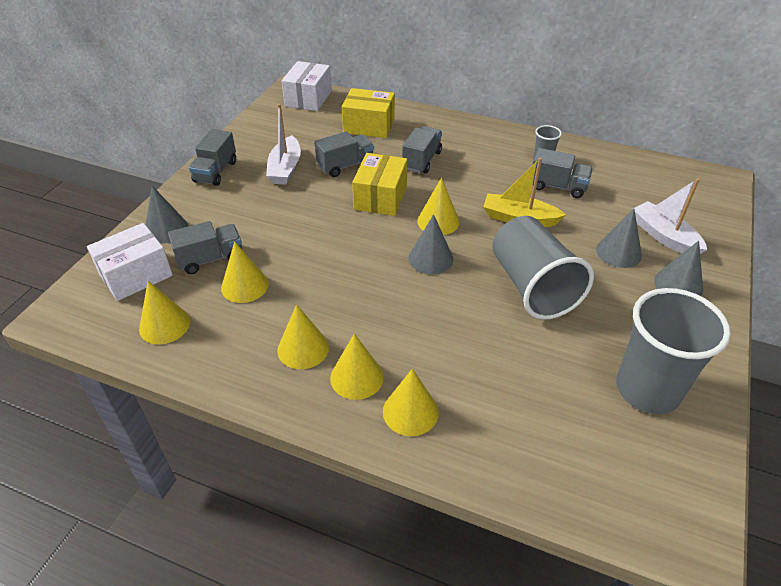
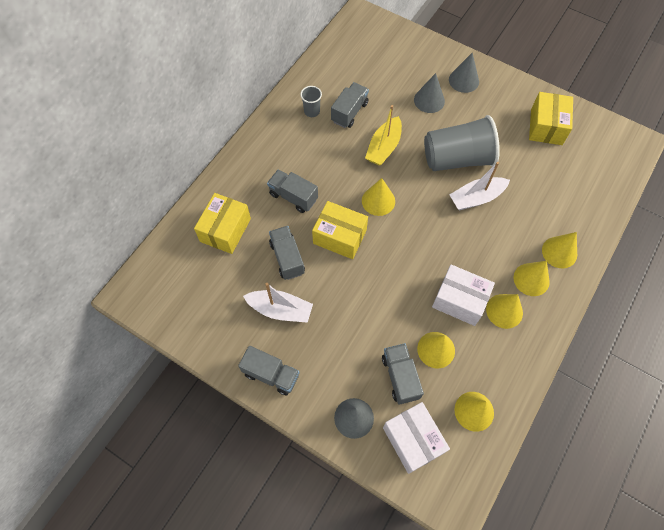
camera: 80 degrees left, 20 degrees up
(308, 98) = (155, 279): white box -> white box (459, 300)
(430, 258) = (421, 214): grey cone -> none
(647, 389) = (546, 127): grey cup -> yellow box
(664, 236) = (416, 70): white boat -> white boat (476, 198)

